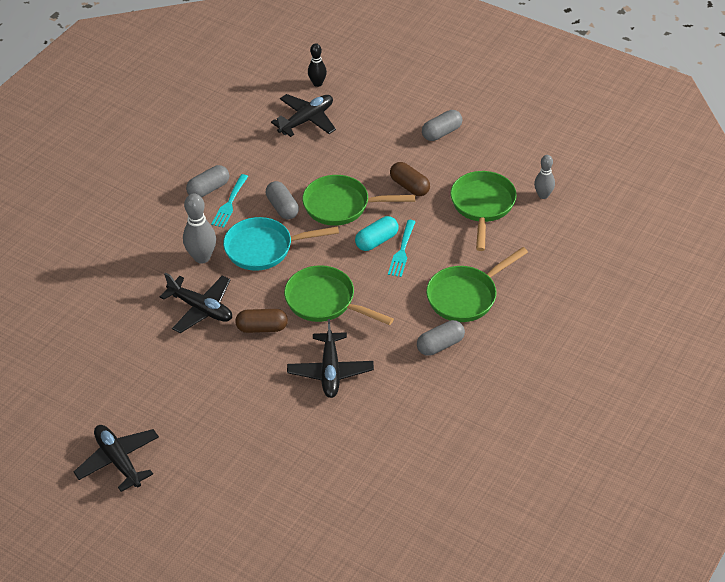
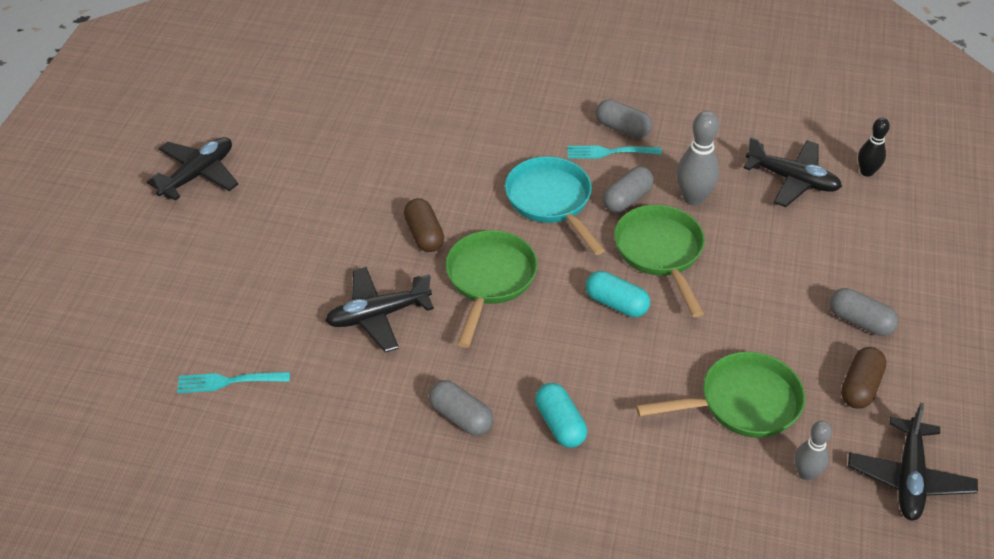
camera: 70 degrees right, 0 degrees up
(201, 309) = (433, 175): black plane -> black plane (909, 477)
(202, 257) = (512, 154): grey bowling pin -> grey bowling pin (693, 198)
(402, 251) = (611, 334): turquoise fork -> turquoise fork (228, 381)
(409, 186) = (734, 312): brown capsule -> brown capsule (860, 387)
(465, 296) = (560, 424): green pan -> turquoise capsule

